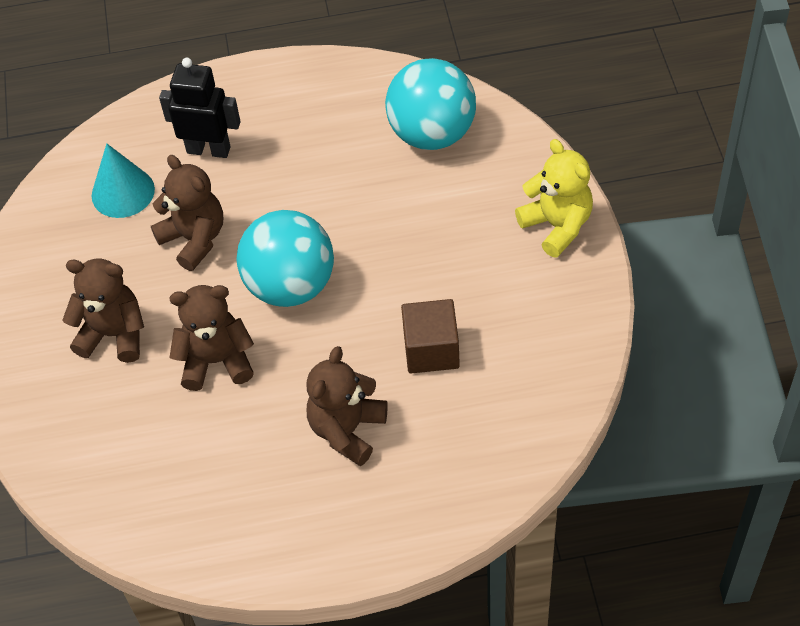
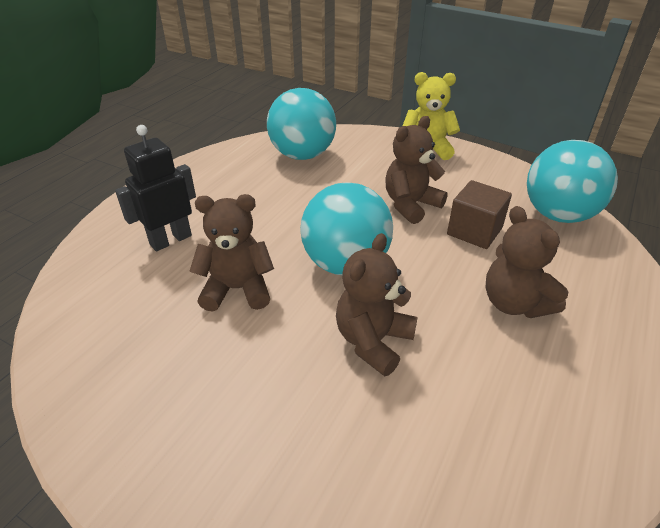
camera: 55 degrees left, 15 degrees down
(114, 334) = (267, 396): brown teddy bear -> brown teddy bear (410, 205)
(123, 192) = (133, 304): turquoise cone -> none
(532, 404) = (558, 214): none -> turquoise ball

